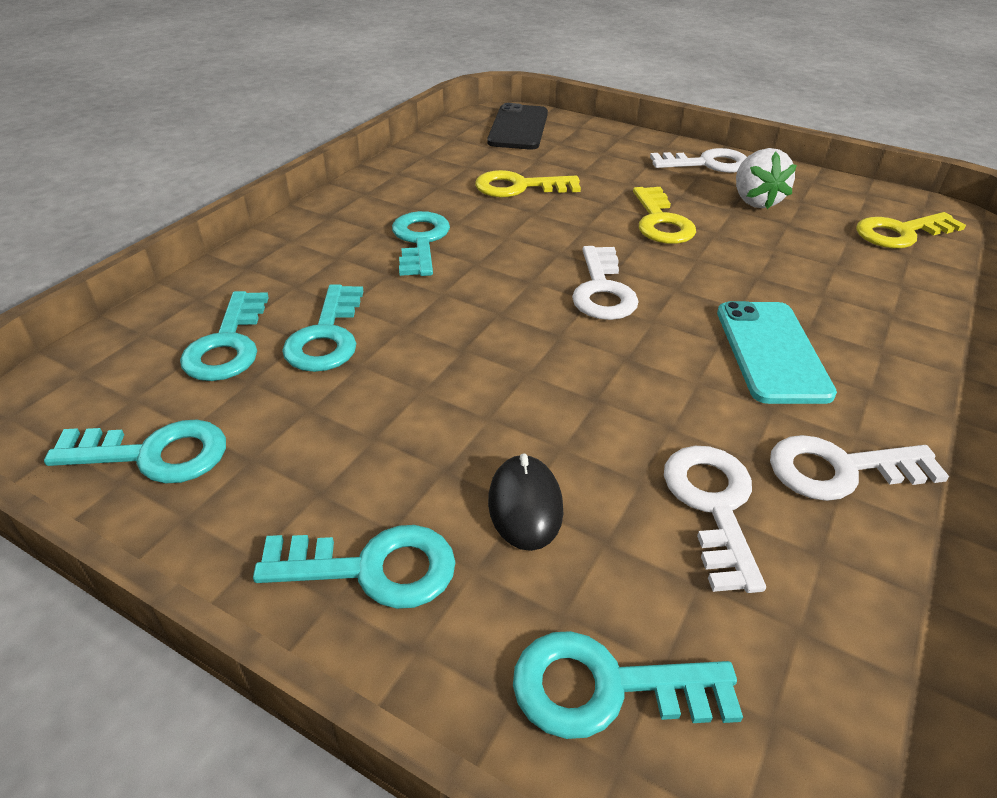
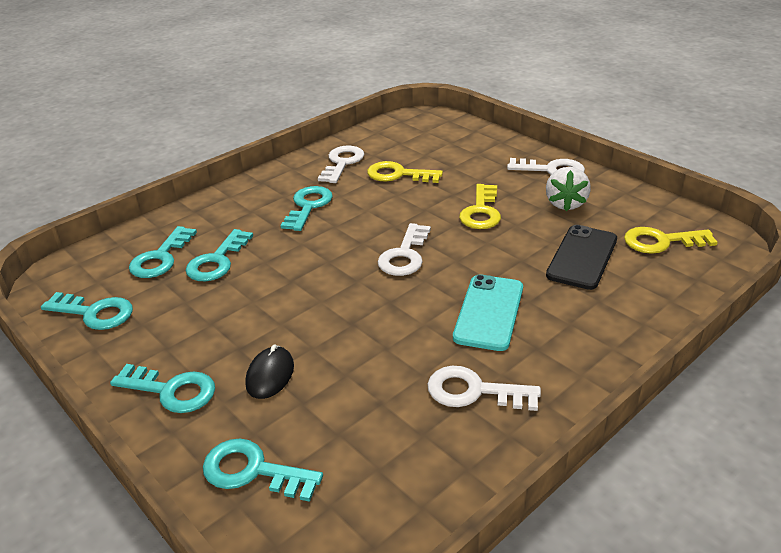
camera: 20 degrees right, 5 degrees down
(518, 128) = (428, 128): black phone -> black phone (582, 257)
(713, 505) = (378, 396): white key -> white key (342, 163)

